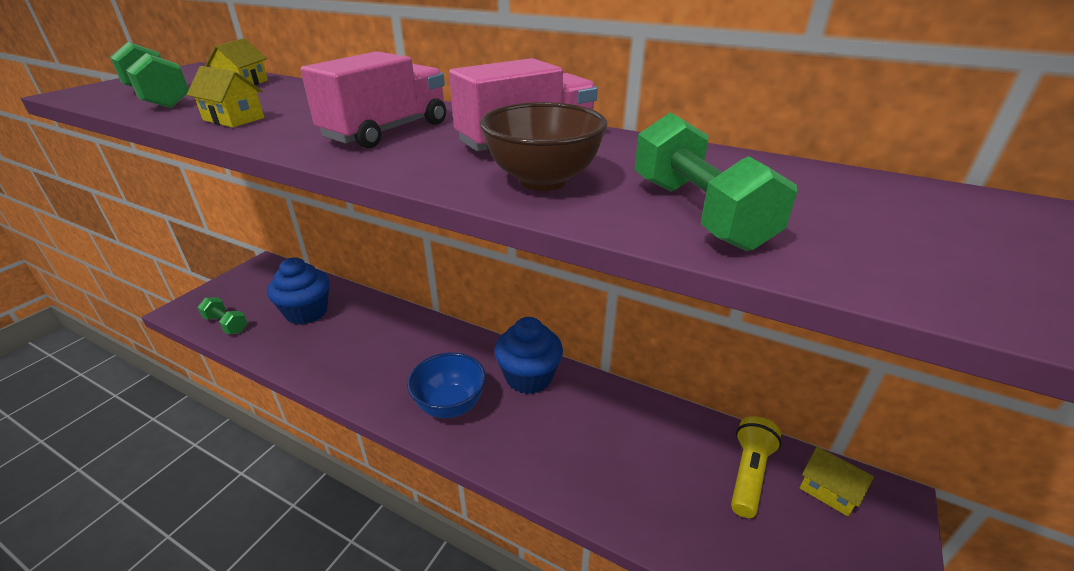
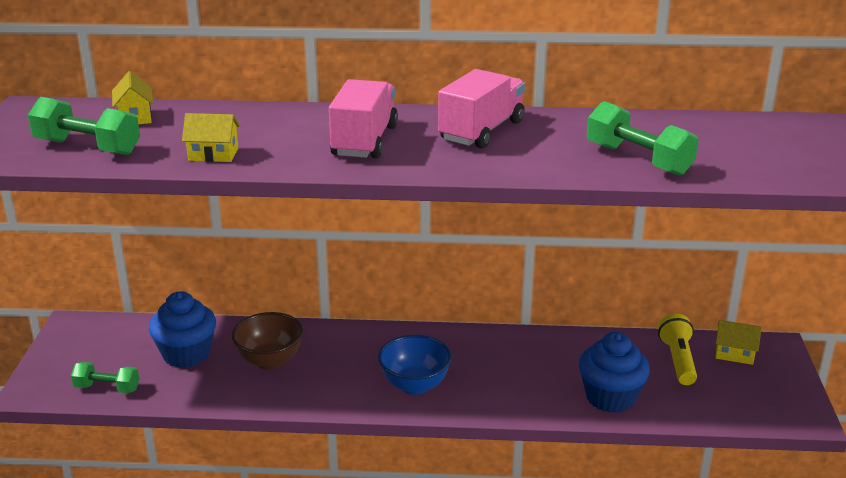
camera: 25 degrees left, 5 degrees down
(529, 377) = (465, 346): blue cupcake -> blue cupcake (610, 397)
(543, 181) = (530, 158): brown bowl -> brown bowl (270, 361)

